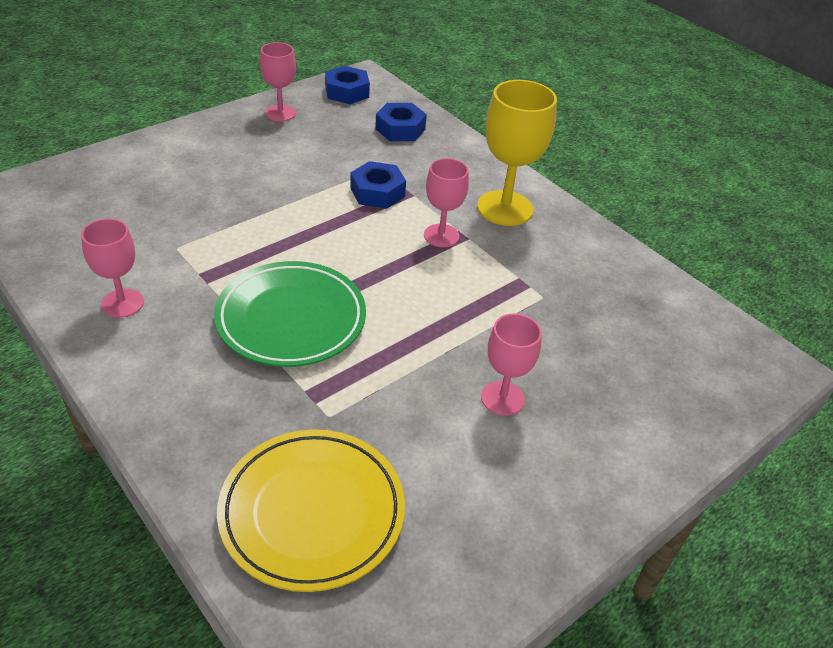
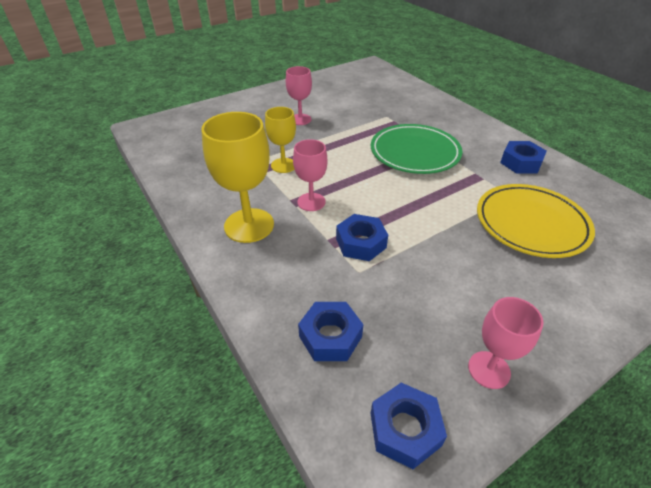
camera: 170 degrees left, 0 degrees up
(122, 303) = (520, 162): pink goblet -> blue nut
(312, 512) = (389, 93): yellow plate -> yellow plate (531, 224)
(495, 290) = (283, 165): none -> yellow goblet

